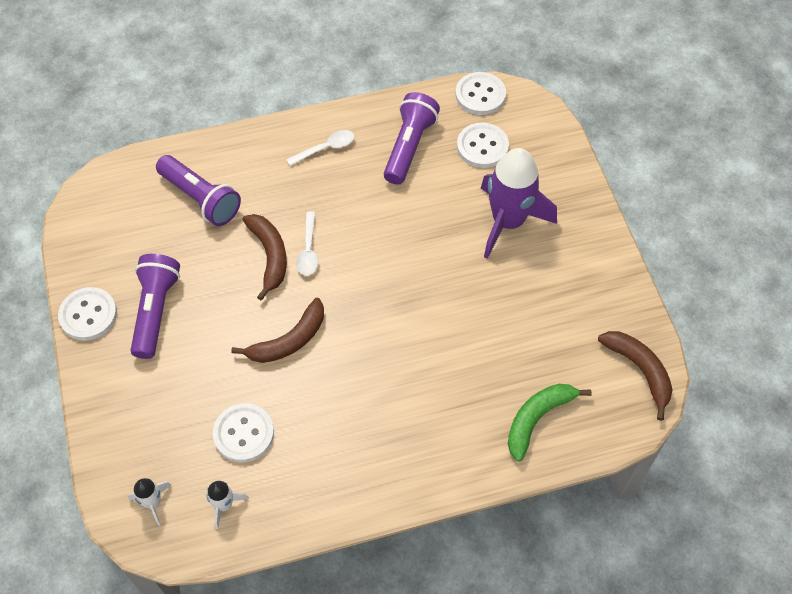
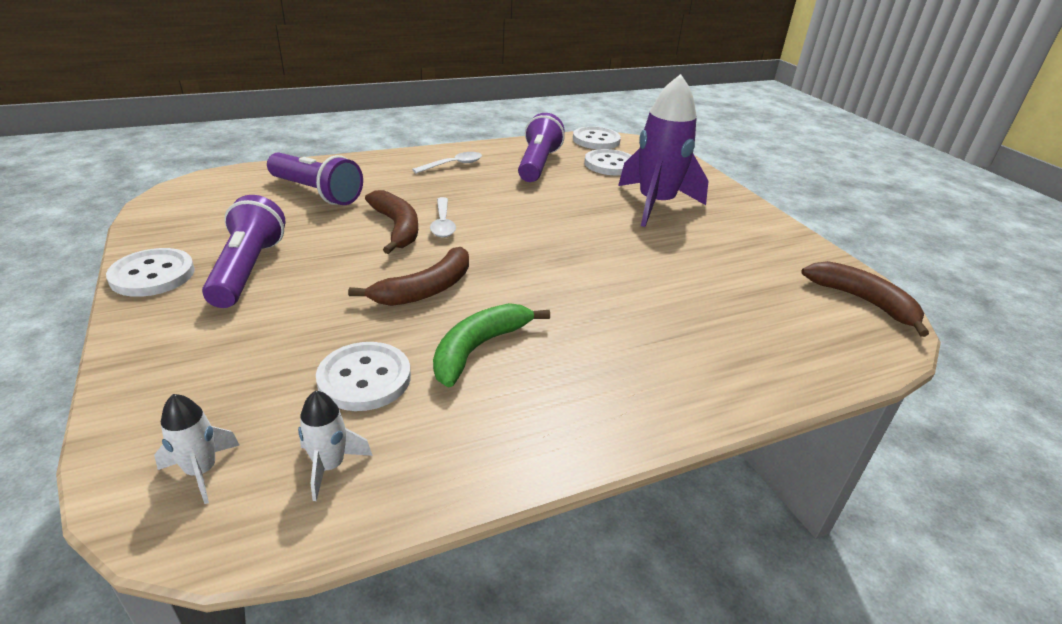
camera: 10 degrees left, 25 degrees down
(537, 418) = (769, 346): green banana -> green banana (478, 348)

